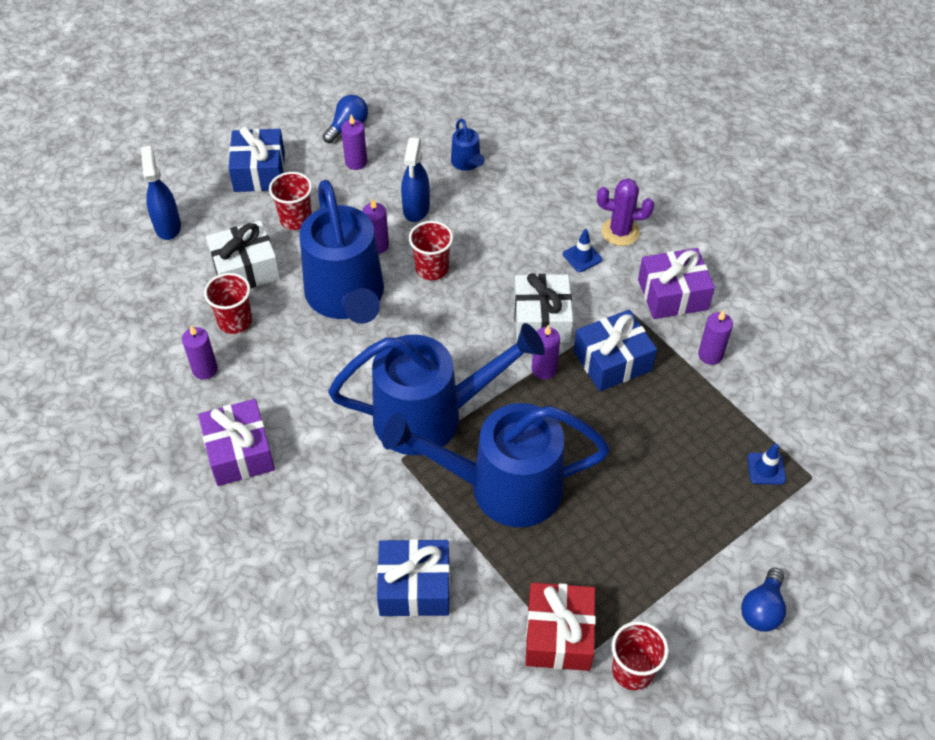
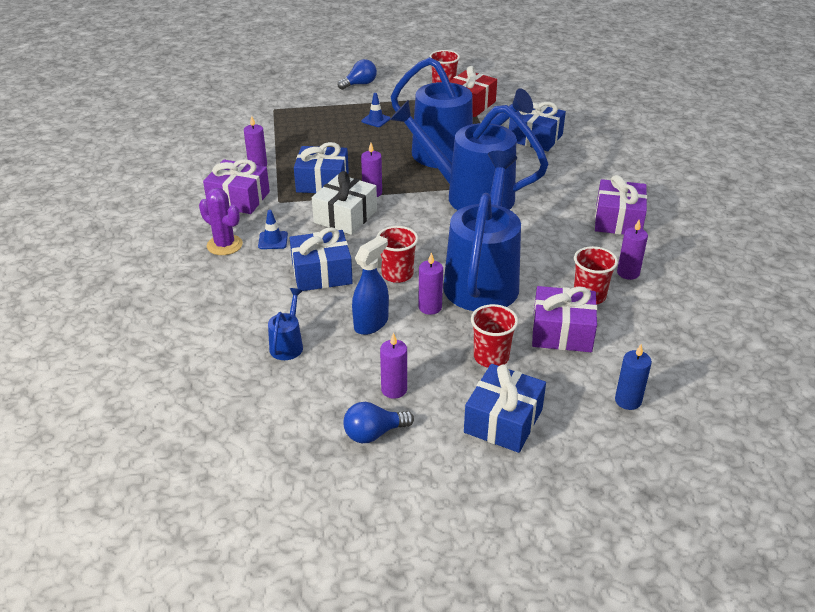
camera: 150 degrees left, 15 degrees down
(167, 226) = (628, 400): blue spray bottle -> blue candle
(245, 269) = (562, 332): white gift -> purple gift
(501, 240) = (321, 273): none -> blue gift
(766, 469) = (293, 118): blue traffic cone -> blue traffic cone (376, 120)

